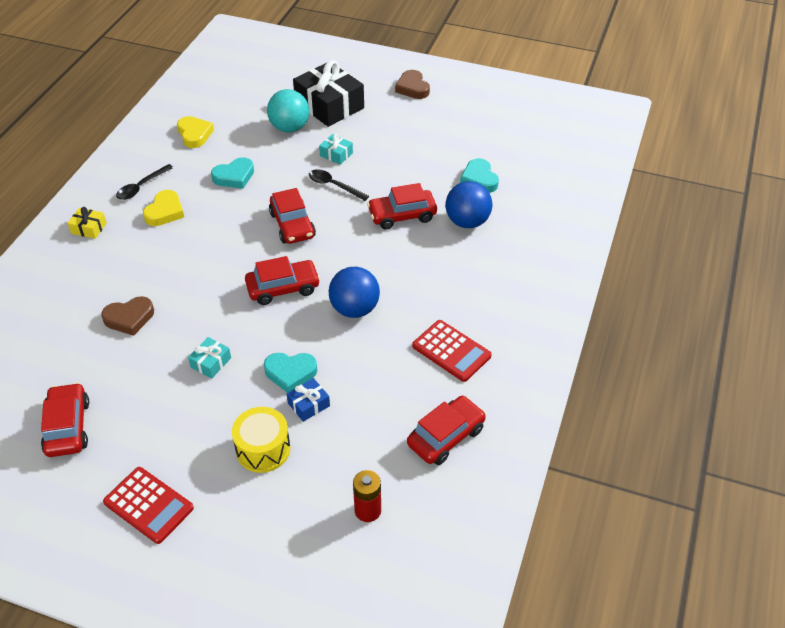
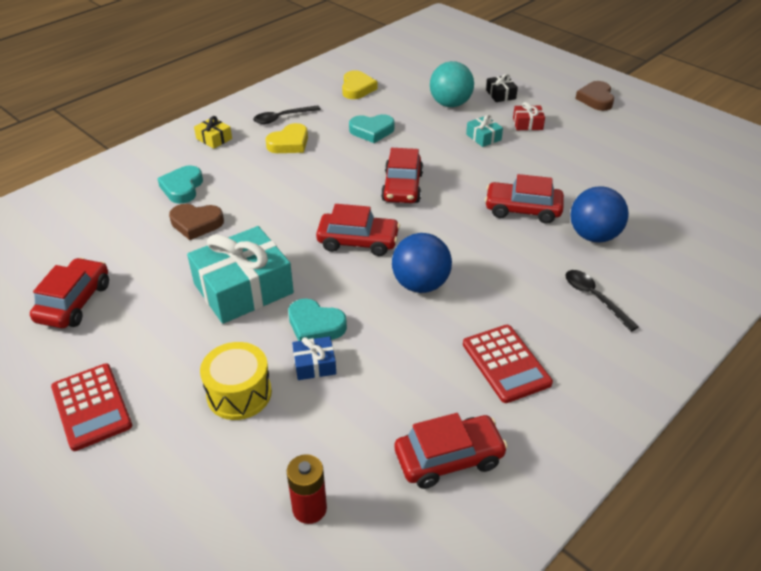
camera: 25 degrees right, 5 degrees down
(211, 362) = (243, 288): turquoise gift -> turquoise gift, size x2.24
(329, 105) = (501, 94): black gift -> black gift, size x0.45
(334, 186) = (465, 164): black spoon -> black spoon (594, 298)
(367, 130) = (527, 124): none -> red gift
(479, 179) = (628, 198): turquoise heart -> turquoise heart (182, 188)

